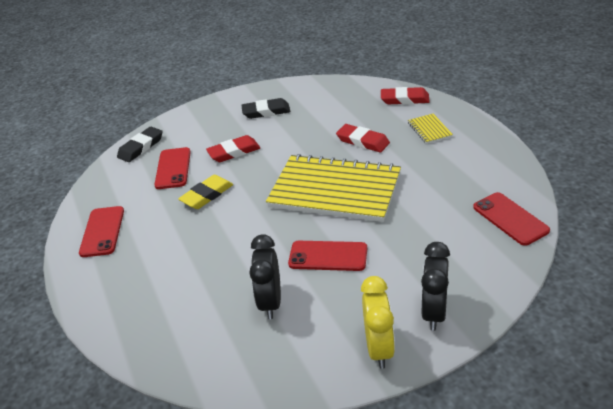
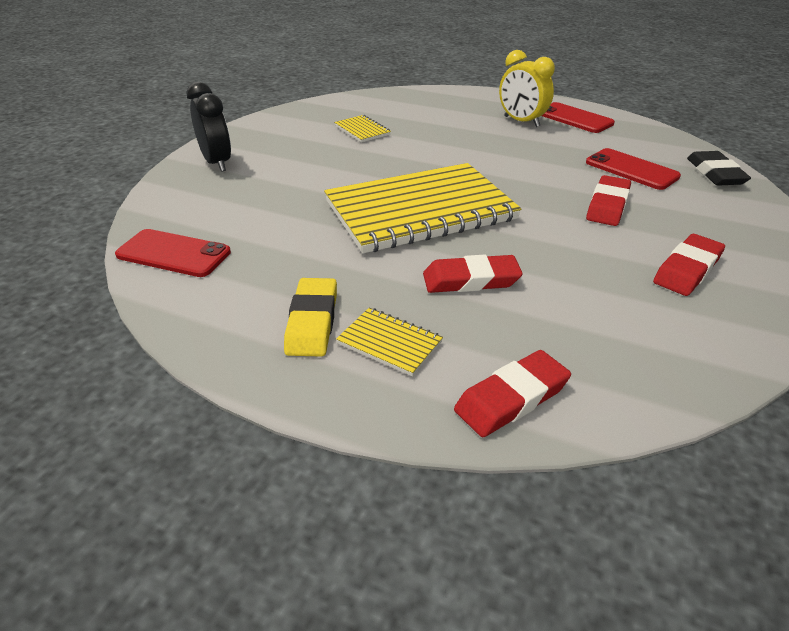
camera: 135 degrees right, 0 degrees up
(207, 195) = (546, 163): yellow eraser -> yellow eraser (312, 321)
(266, 111) = (687, 269): black eraser -> red eraser
(271, 302) = (362, 130): black clock -> yellow notebook
(328, 256) = (352, 164): red phone -> none
(379, 348) = (248, 136): yellow clock -> yellow clock (521, 121)

